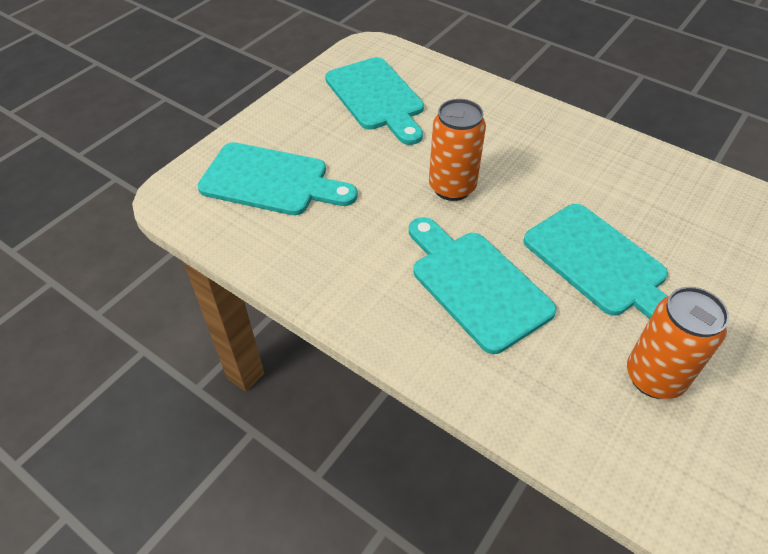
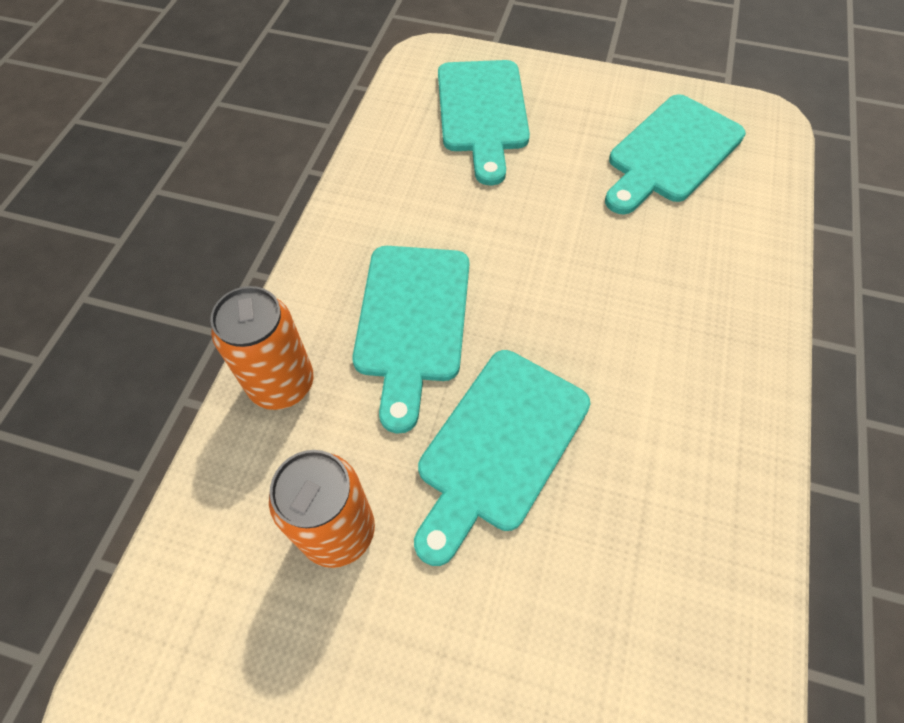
camera: 70 degrees right, 10 degrees up
(452, 187) = (555, 263): orange can -> orange can (282, 384)
(475, 284) = (412, 321): turquoise cutting board -> turquoise cutting board turned 150 degrees clockwise

